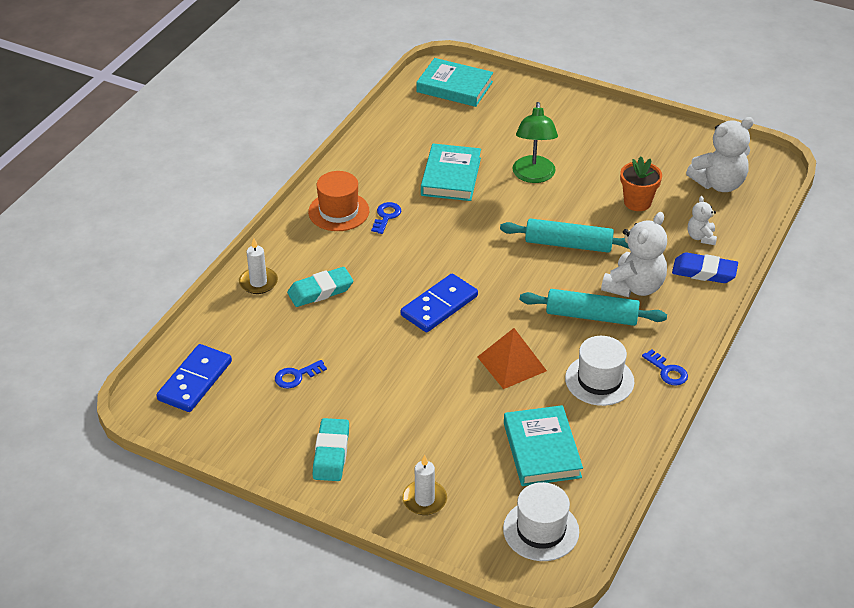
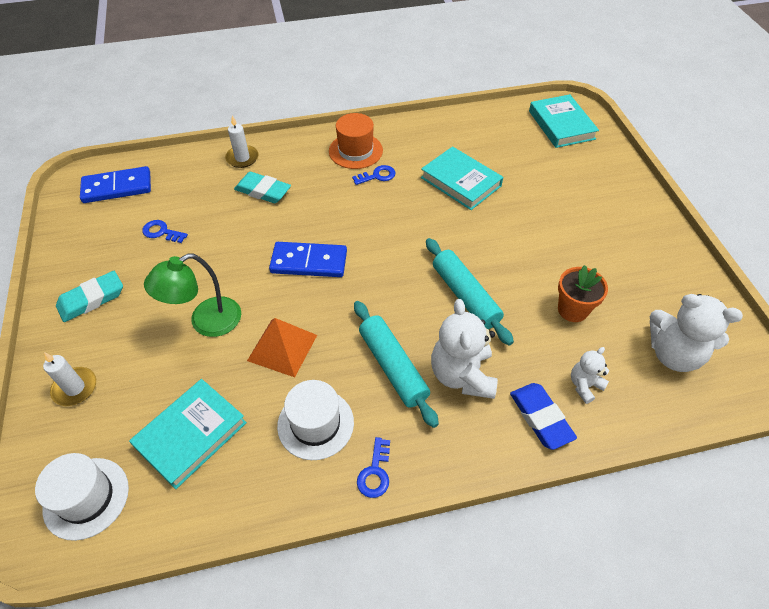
camera: 50 degrees right, 10 degrees up
(451, 177) = (461, 182): turquoise book -> turquoise book turned 75 degrees clockwise
(533, 176) = (520, 225): green lamp -> green lamp (206, 322)
(634, 287) = (462, 375): white teddy bear -> white teddy bear turned 90 degrees clockwise

